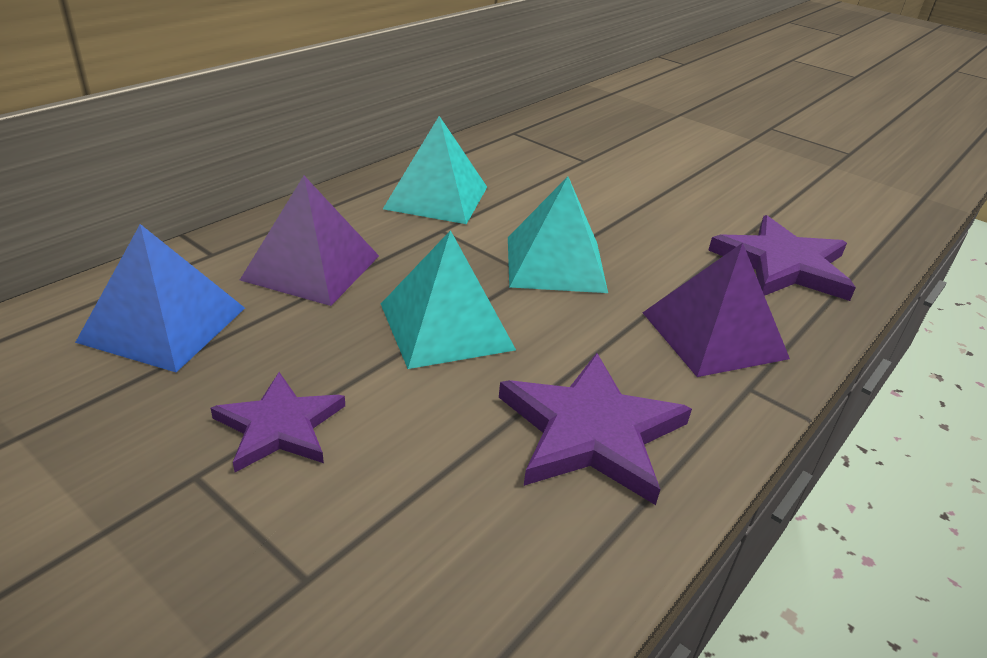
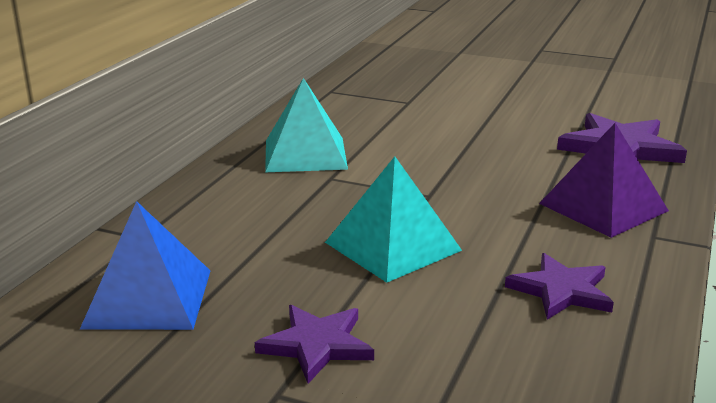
camera: 15 degrees left, 10 degrees down
(312, 267) = (242, 228): purple pyramid -> none
(555, 264) = (445, 183): turquoise pyramid -> none
(591, 432) = (561, 291): purple star -> purple star, size x0.65

